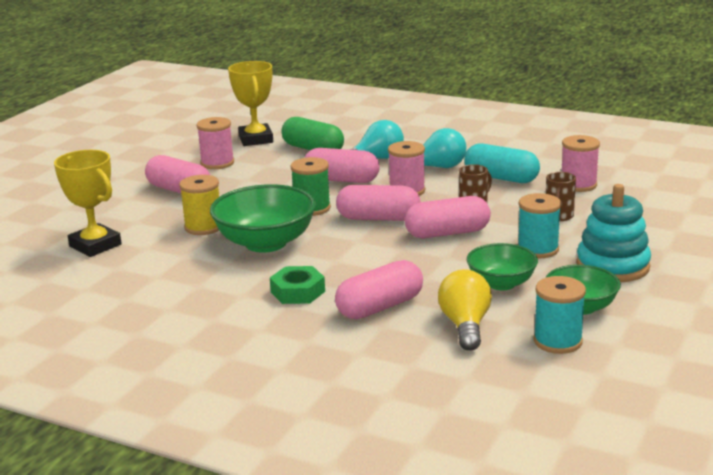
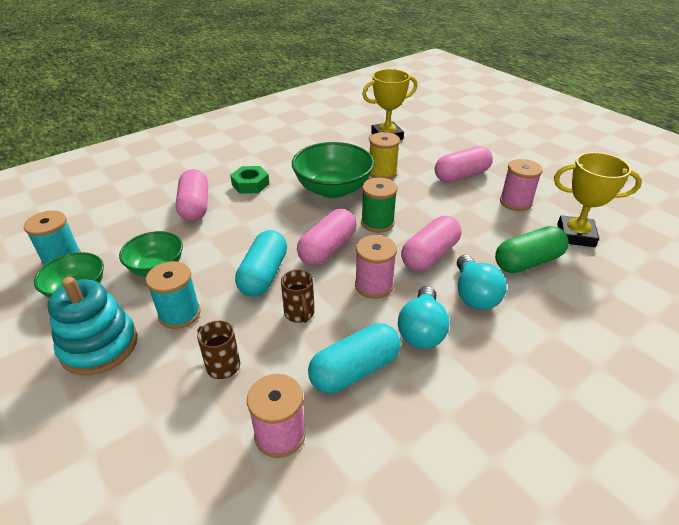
camera: 115 degrees right, 15 degrees up
(447, 233) = (264, 275): pink capsule -> turquoise capsule
(465, 326) = (131, 230): yellow light bulb -> none

